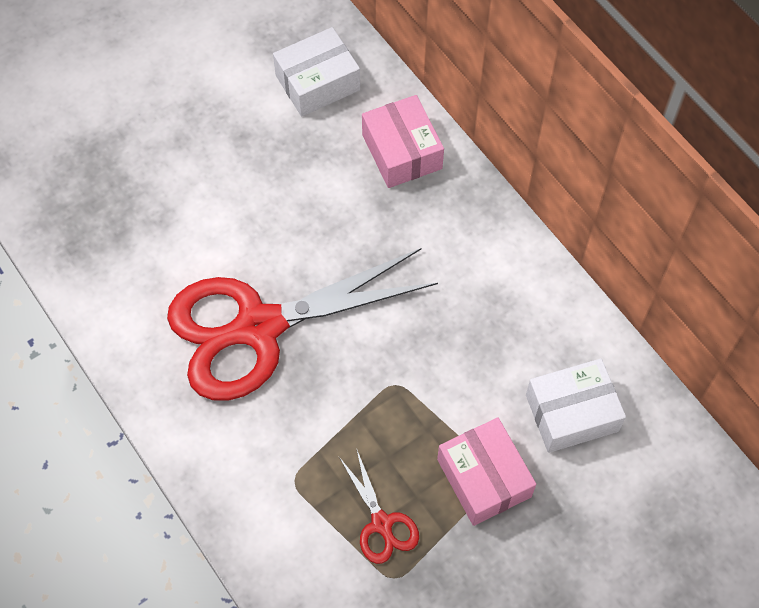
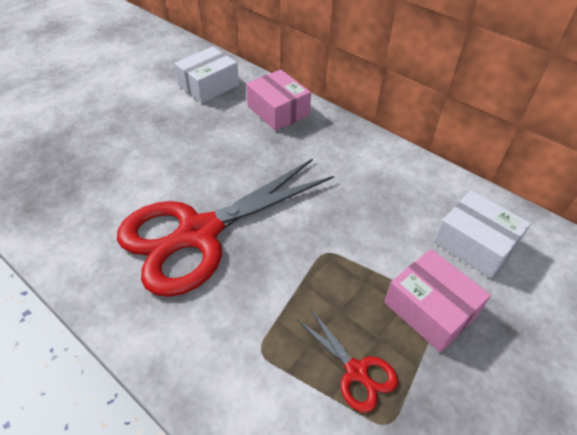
camera: 15 degrees left, 15 degrees down
(571, 413) = (474, 244): white box -> white box turned 75 degrees clockwise

